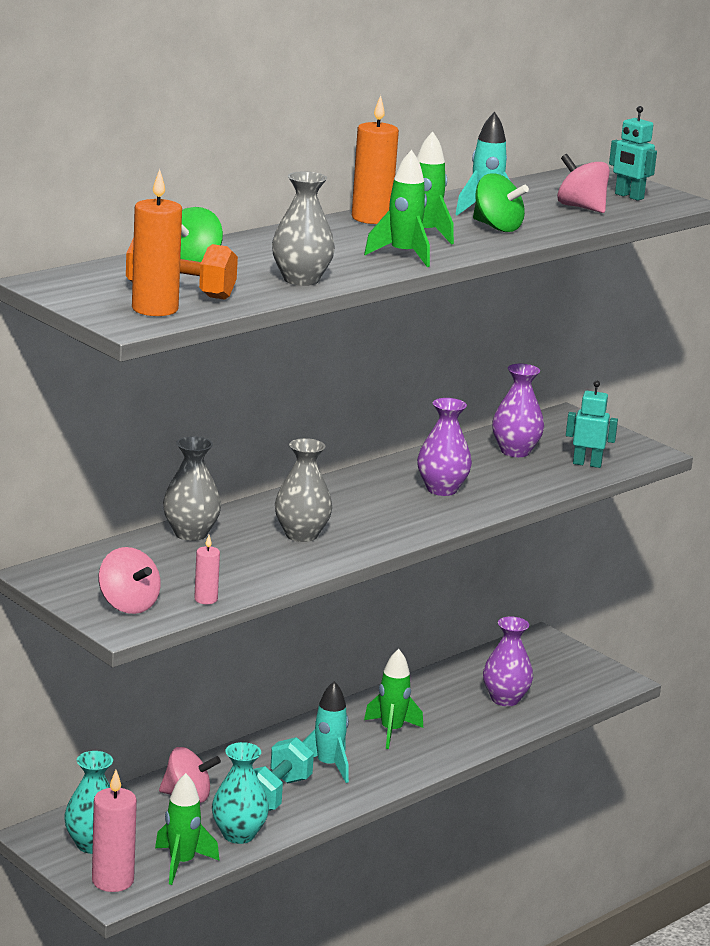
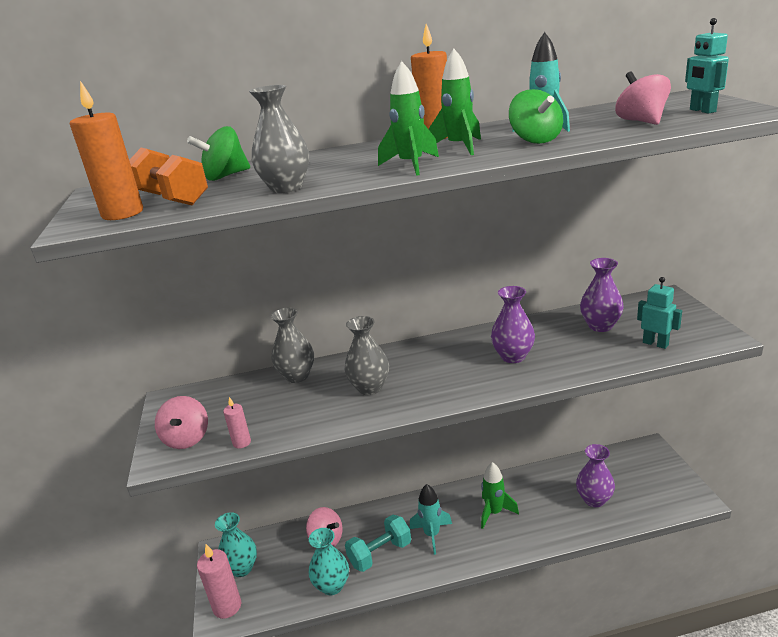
camera: 35 degrees right, 5 degrees up
(181, 863) = (278, 603): green rocket -> none

